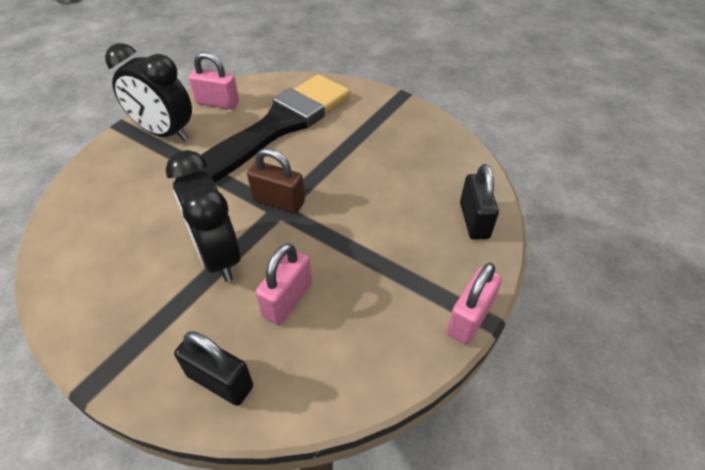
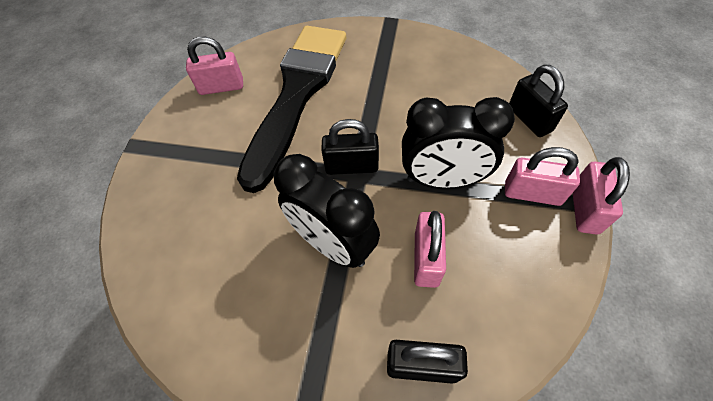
camera: 20 degrees left, 10 degrees up
(165, 133) = (189, 138): black clock -> black clock (442, 180)
(278, 201) = (351, 166): brown padlock -> black padlock
(427, 285) = (532, 194): none -> pink padlock

